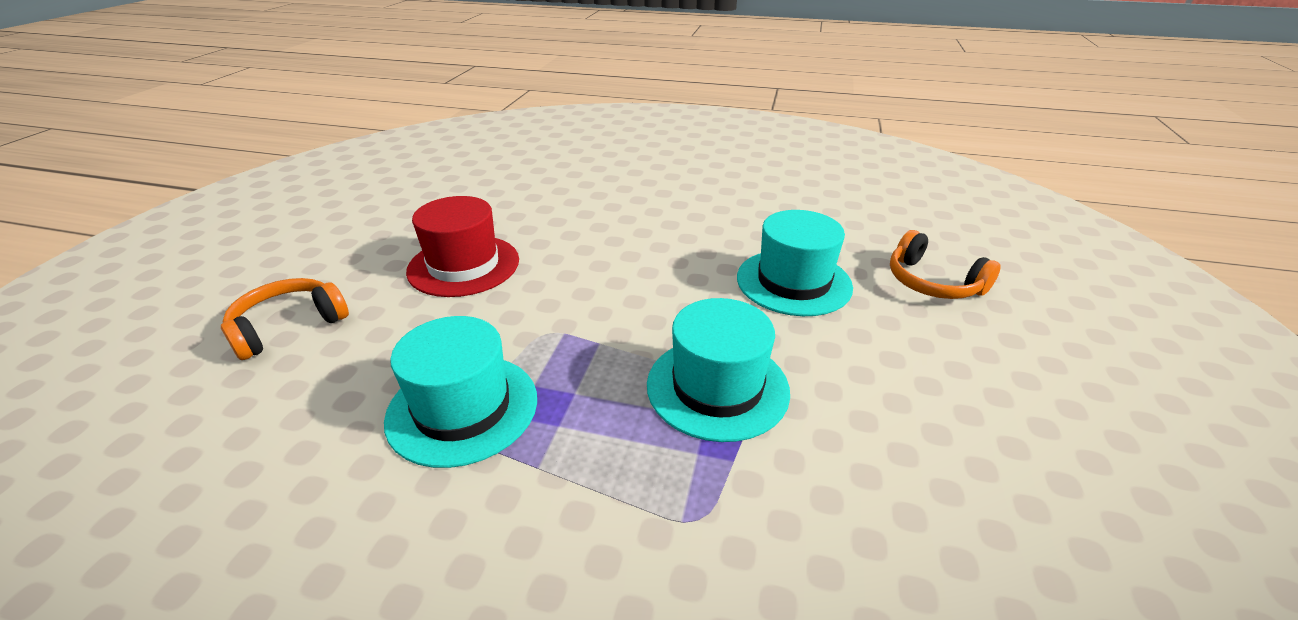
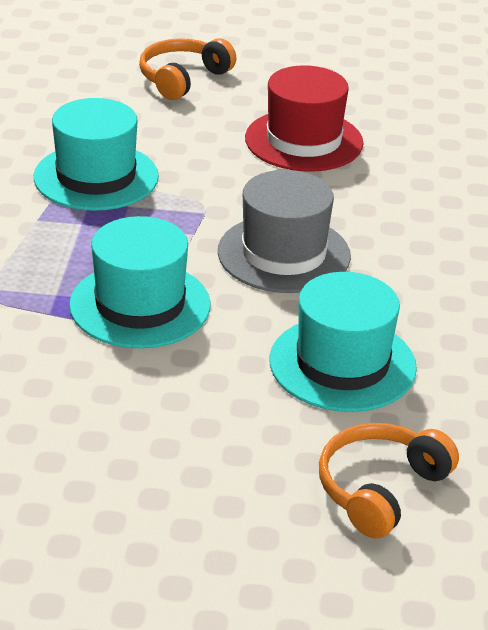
camera: 80 degrees right, 0 degrees up
(288, 326) = (183, 79): orange headphones -> orange headphones turned 90 degrees counterclockwise
(642, 294) = (284, 254): none -> grey hat

